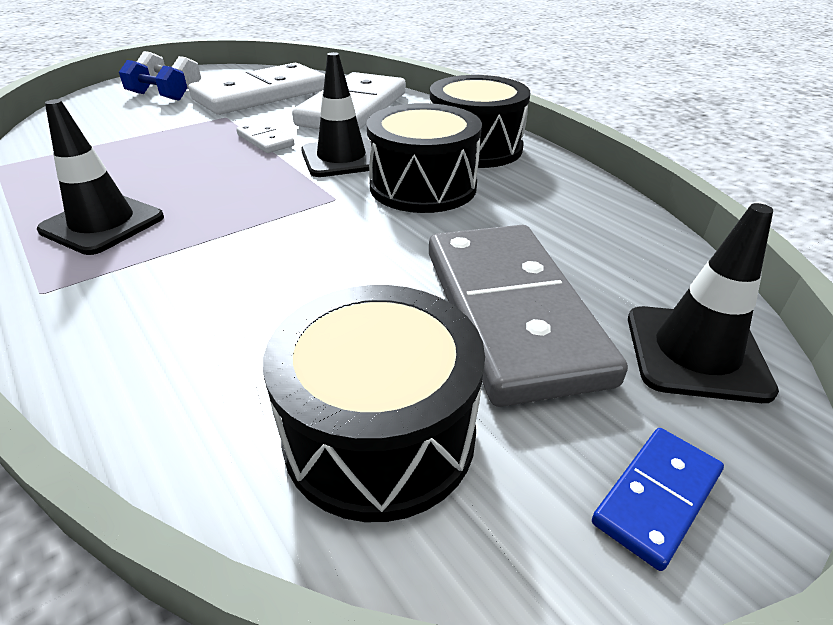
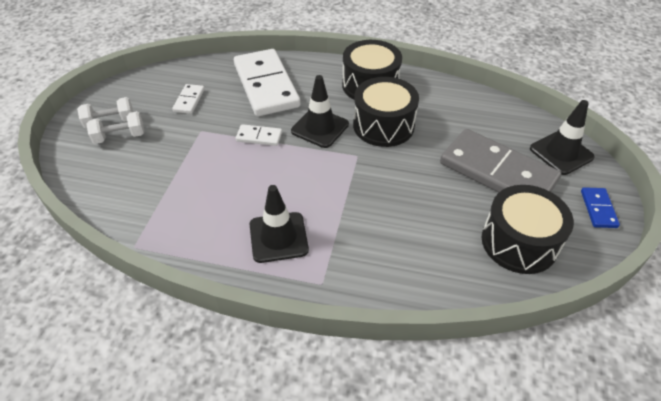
camera: 40 degrees left, 10 degrees up
(158, 96) = (120, 137): blue dumbbell -> white dumbbell
(261, 95) = (189, 100): white domino -> white domino, size x0.43

